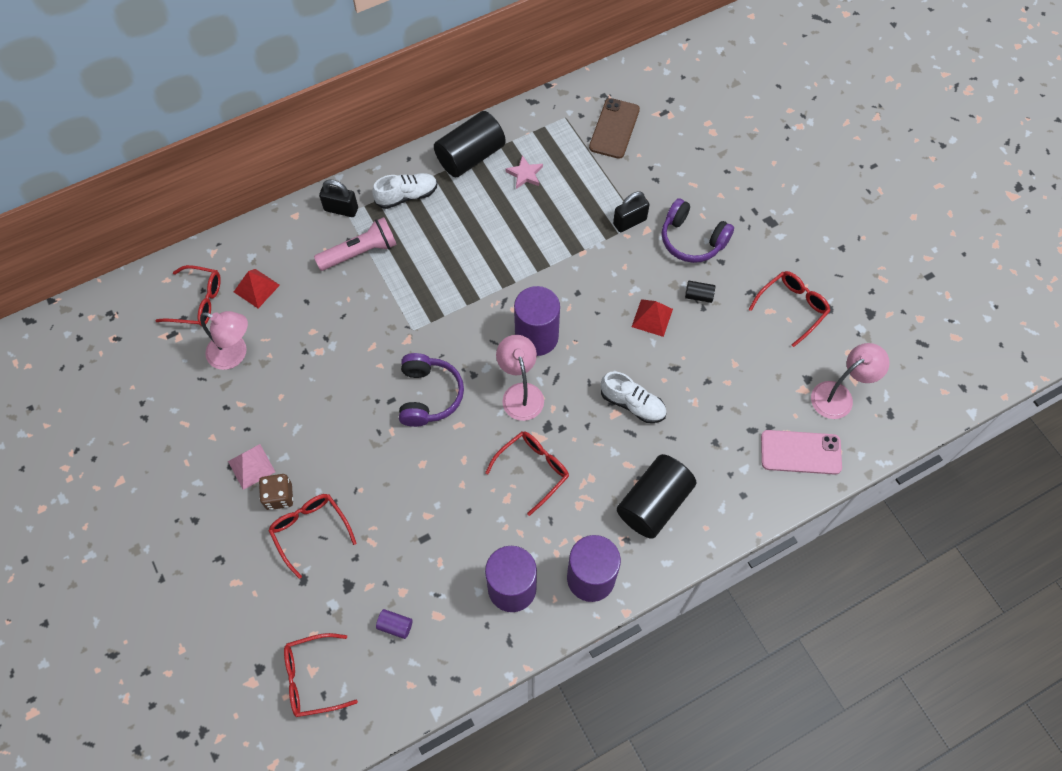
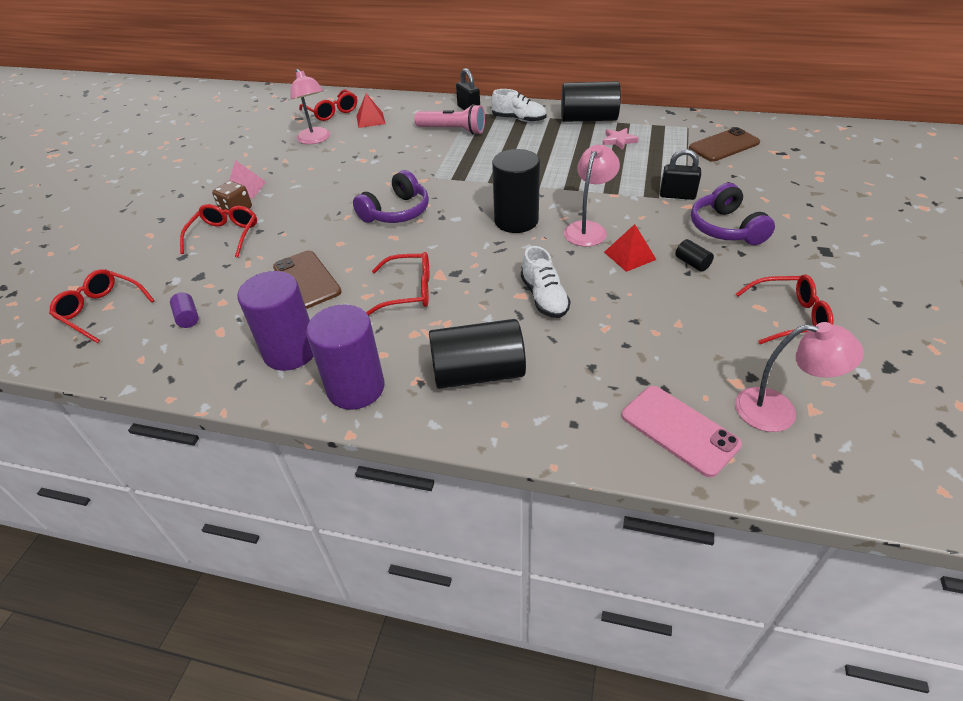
camera: 45 degrees right, 20 degrees down
(442, 520) = (306, 280): none -> brown phone
(520, 393) = (461, 244): pink lamp -> pink lamp (588, 229)
(536, 337) = (516, 221): purple cylinder -> black cylinder

